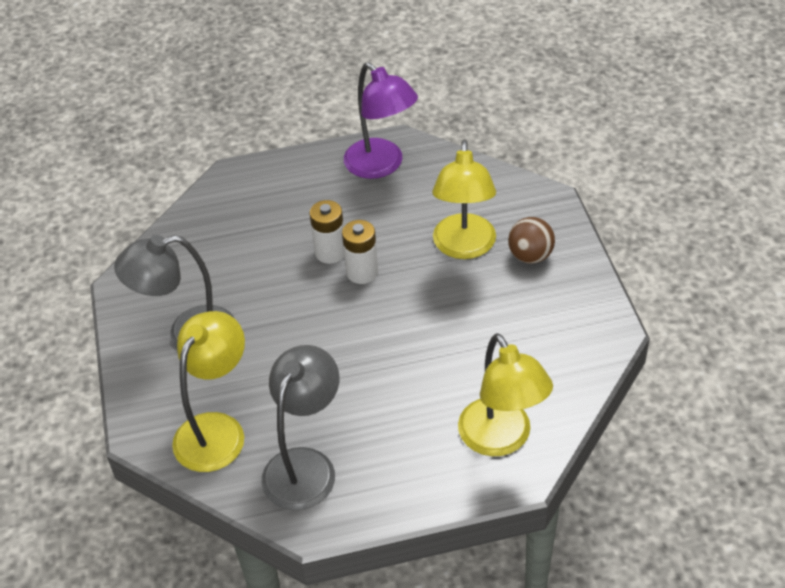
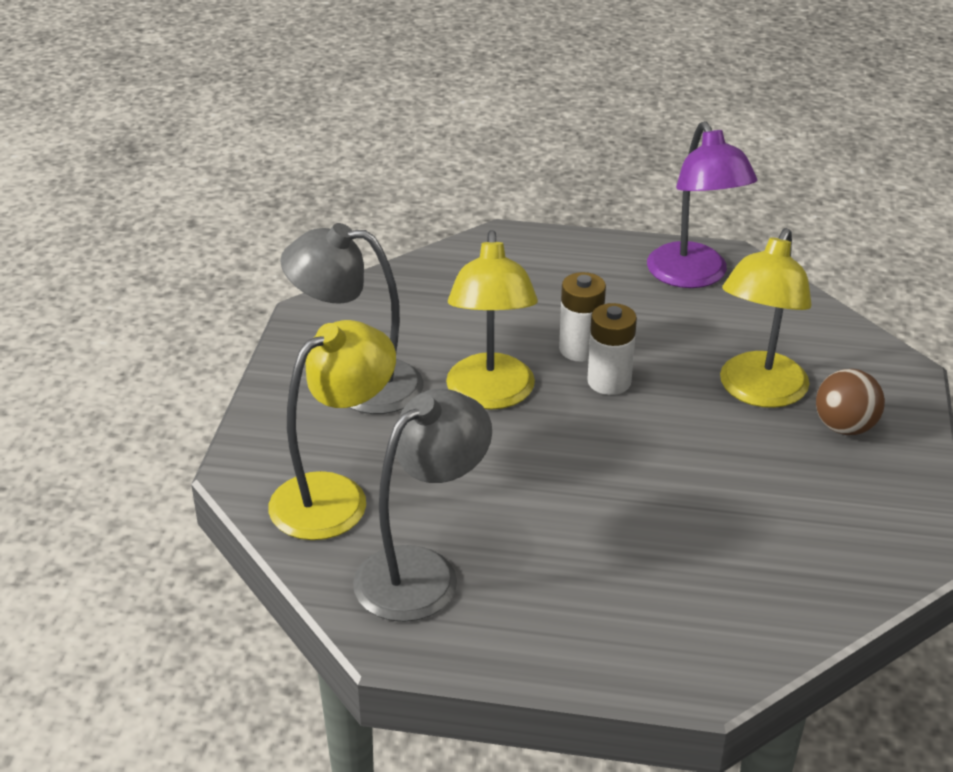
camera: 20 degrees right, 10 degrees down
(501, 439) = (699, 628): yellow lamp -> yellow lamp (490, 395)

